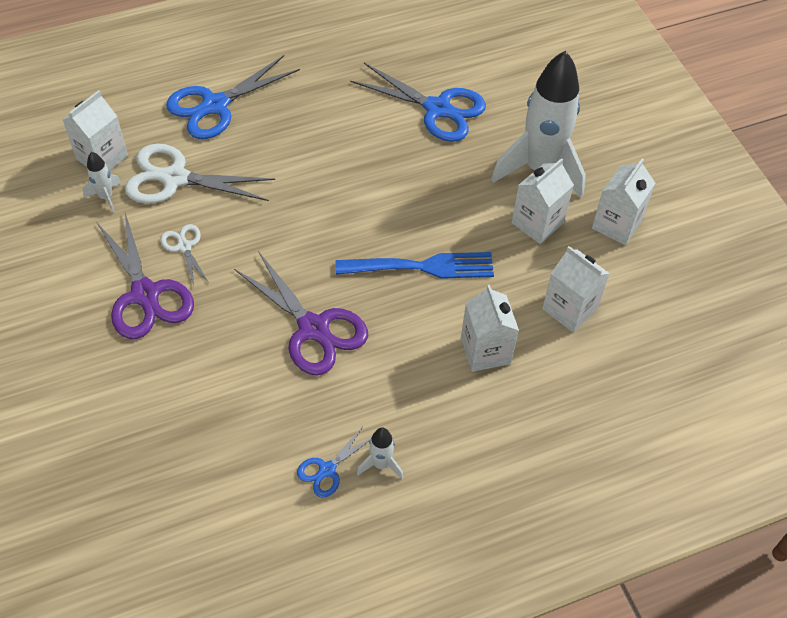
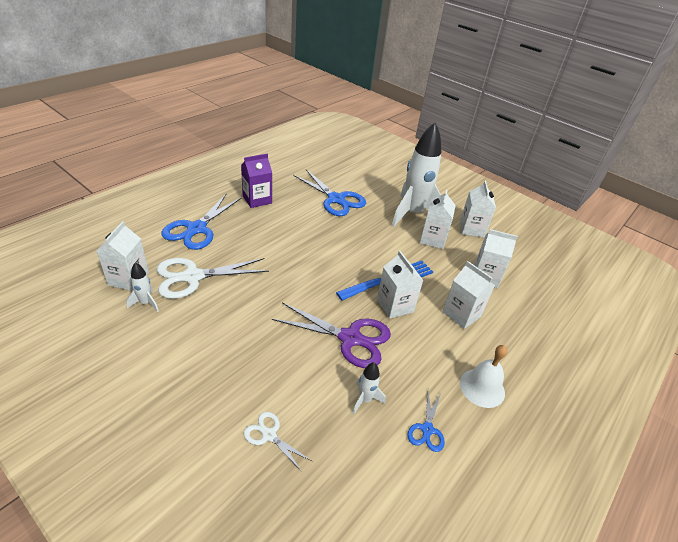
camera: 30 degrees left, 15 degrees down
(145, 294) = (214, 358): purple scissors -> none
(184, 246) = (225, 316): white scissors -> white scissors (269, 435)
(321, 78) = (257, 199): none -> purple carton
(381, 464) = (458, 409): white rocket -> white rocket (365, 399)
(402, 306) = (395, 305): none -> white carton
(432, 452) = (482, 387): none -> white bell
(438, 109) = (336, 199): blue scissors -> blue scissors turned 45 degrees clockwise

